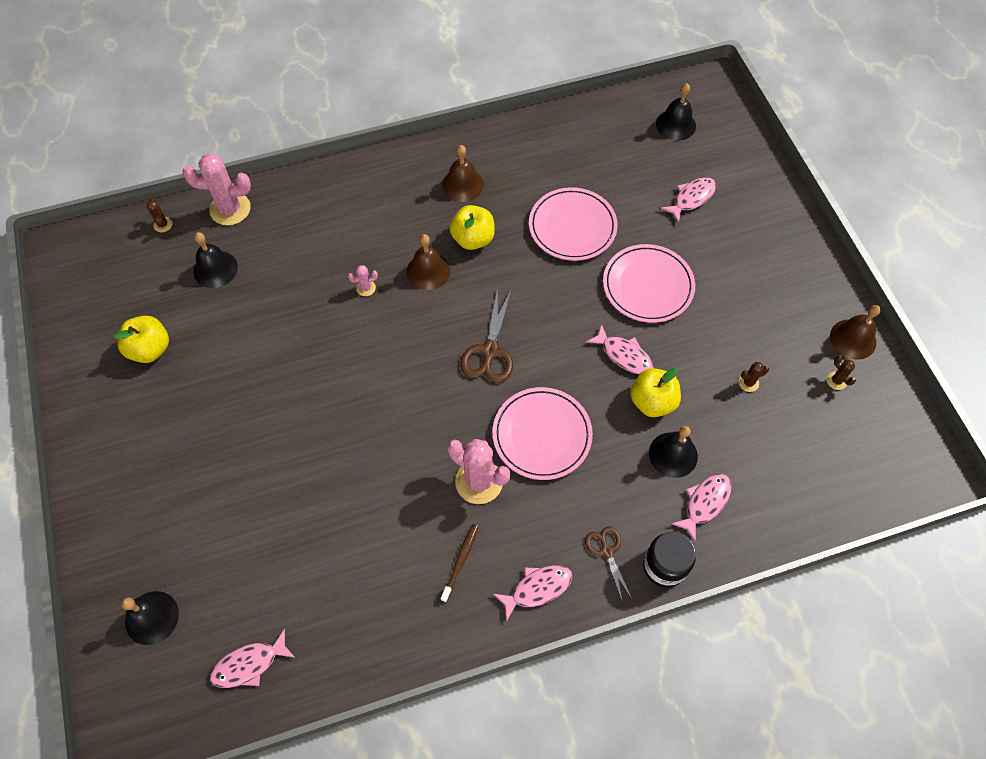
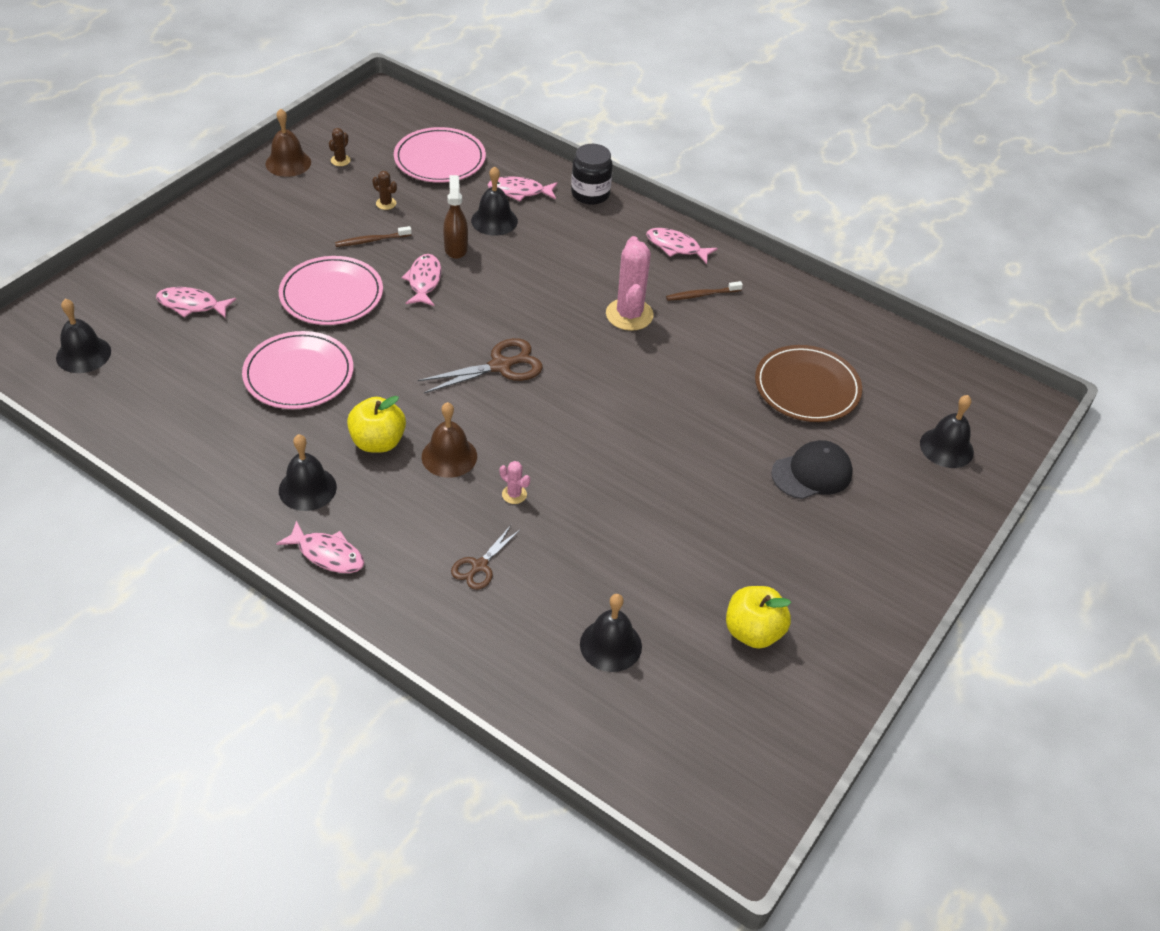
camera: 130 degrees left, 15 degrees down
(163, 225) = (602, 748): brown cactus -> none
(221, 489) = (812, 473): none -> black cap
(230, 209) = (520, 691): pink cactus -> none
(249, 664) = (903, 369): pink fish -> pink fish (327, 554)
(296, 560) = (807, 387): none -> brown plate
(462, 185) = (307, 488): brown bell -> black bell
(542, 435) = (550, 297): pink plate -> pink plate (440, 159)
(607, 551) = (610, 224): brown scissors -> brown scissors (479, 566)
(652, 401) = (456, 248): yellow apple -> brown spray bottle
(701, 345) = (371, 240): none -> brown toothbrush

